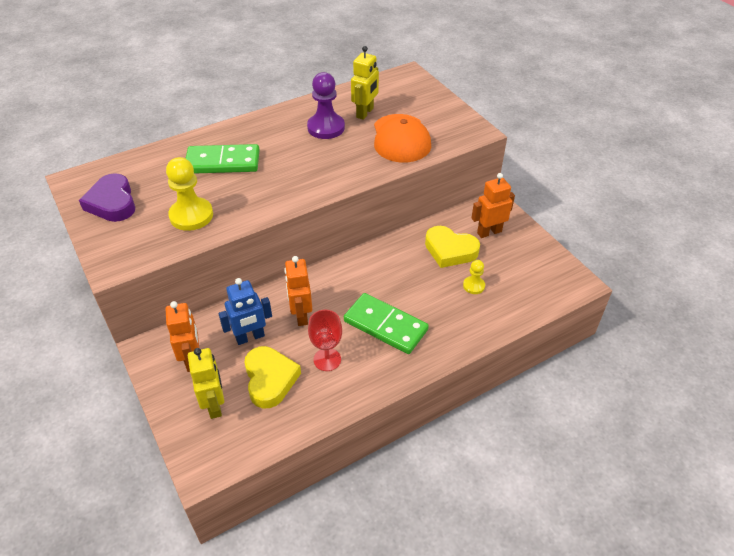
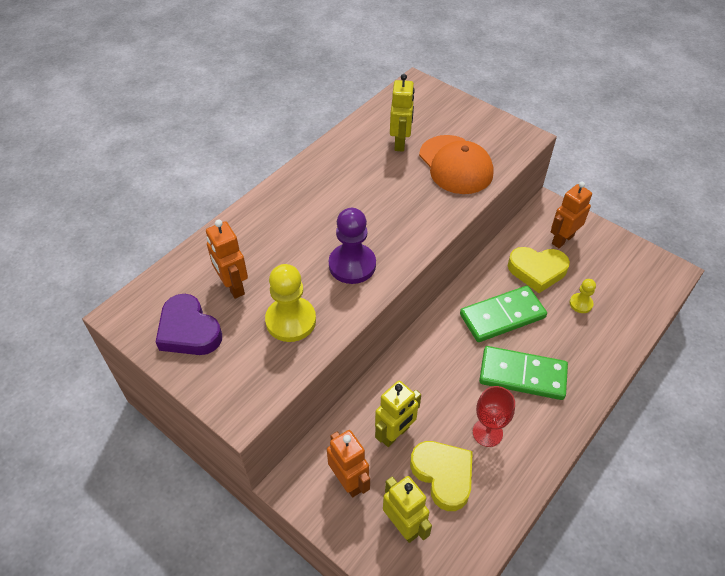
camera: 20 degrees left, 5 degrees up
(223, 162) = (284, 243): green domino -> green domino (502, 316)
(250, 337) = (395, 434): blue robot -> yellow robot
(301, 315) = (432, 391): orange robot -> orange robot (233, 286)
(326, 128) = (370, 171): purple pawn -> purple pawn (352, 265)

